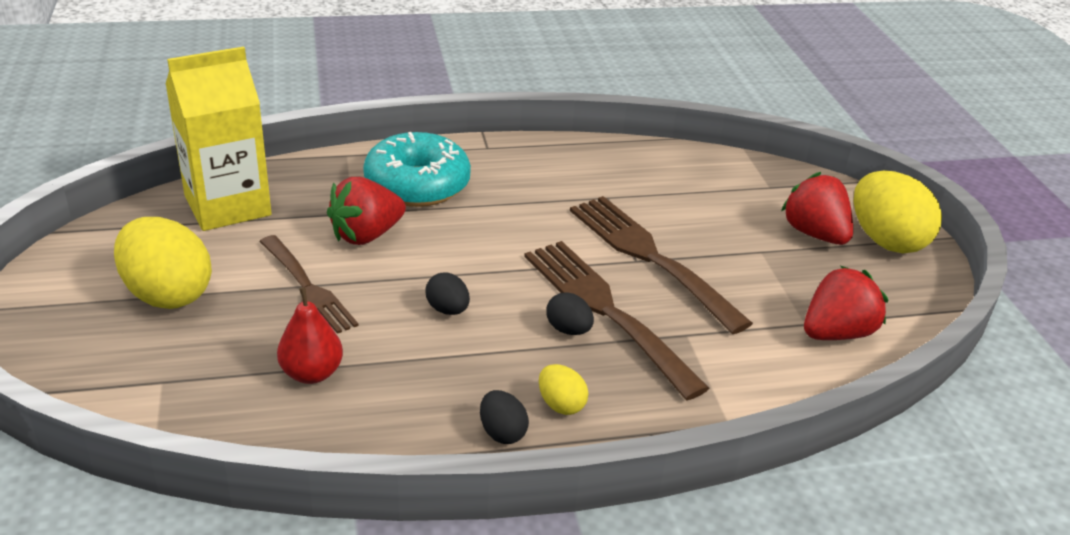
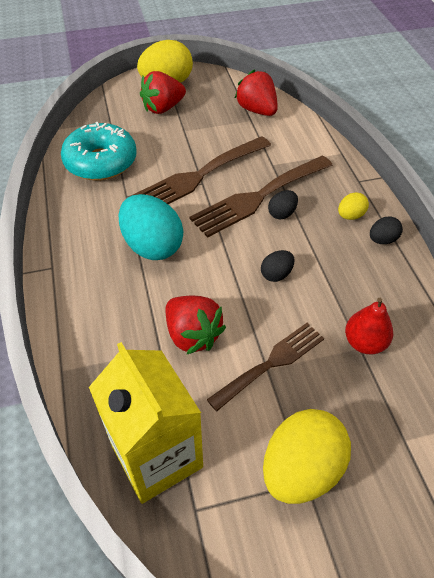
camera: 90 degrees left, 15 degrees up
(417, 185) = (114, 309): turquoise donut -> turquoise donut (101, 162)
(513, 213) = (152, 246): none -> turquoise egg

